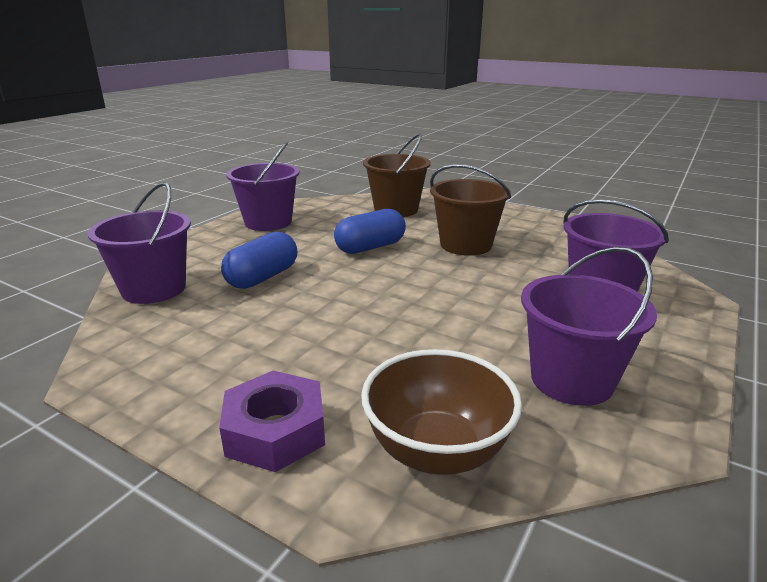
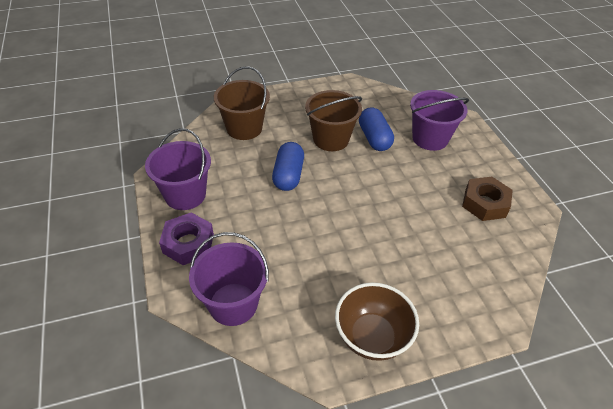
camera: 50 degrees left, 20 degrees up
(262, 277) = (276, 244): blue capsule -> blue capsule (374, 138)
(275, 431) = (442, 320): purple nut -> purple nut (188, 243)
(437, 451) = (496, 276): brown bowl -> brown bowl (372, 337)
(571, 380) = (484, 203): purple bucket -> brown nut

